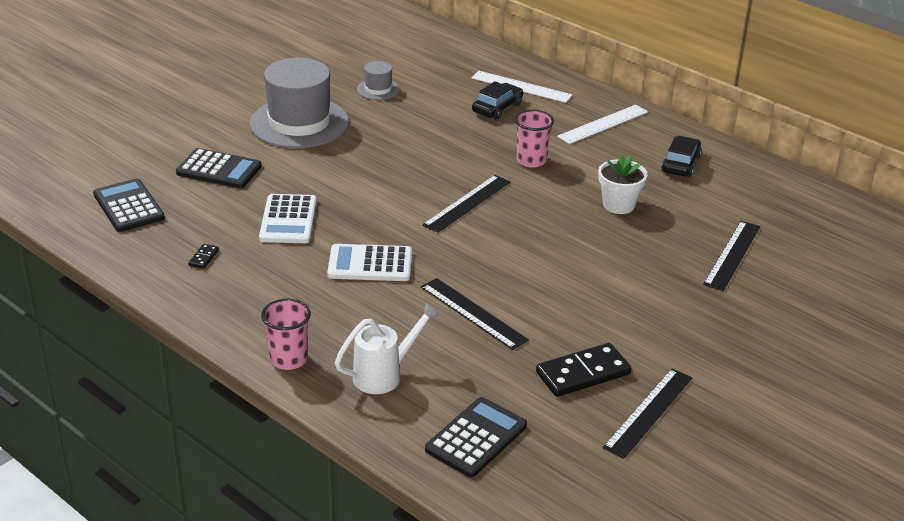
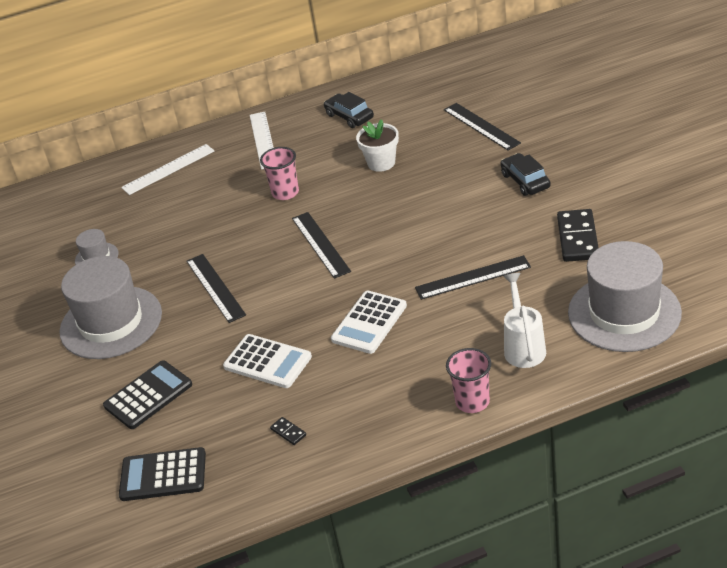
camera: 55 degrees left, 5 degrees up
(476, 438) = (624, 313): black calculator -> grey hat
(497, 108) = (190, 191): black car -> black car (525, 181)
(648, 412) = (636, 218): black ruler -> black ruler (215, 287)

